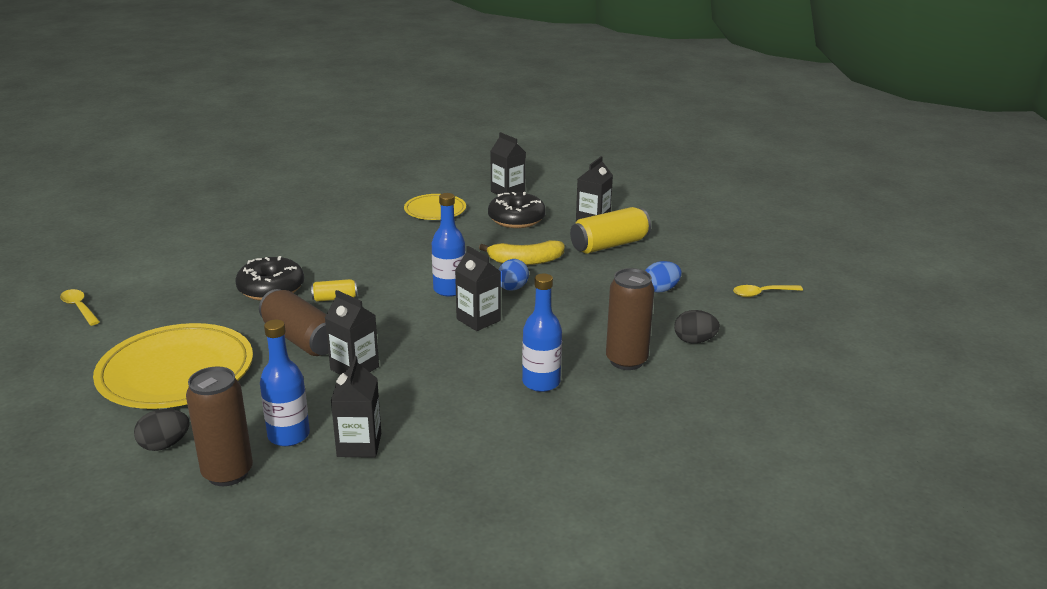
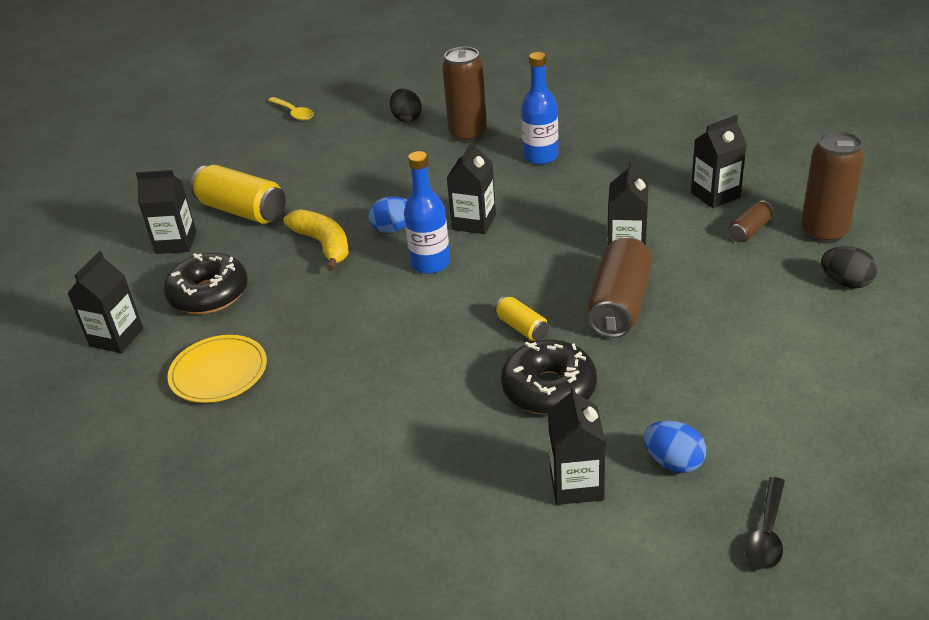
camera: 115 degrees left, 10 degrees up
(79, 308) = (767, 533): yellow spoon -> black spoon
(176, 372) = (762, 348): yellow plate -> none
(197, 273) = (576, 484): none -> black carton
(289, 435) = (749, 230): blue bottle -> brown can
(661, 289) = (326, 156): blue egg -> blue egg (673, 462)

